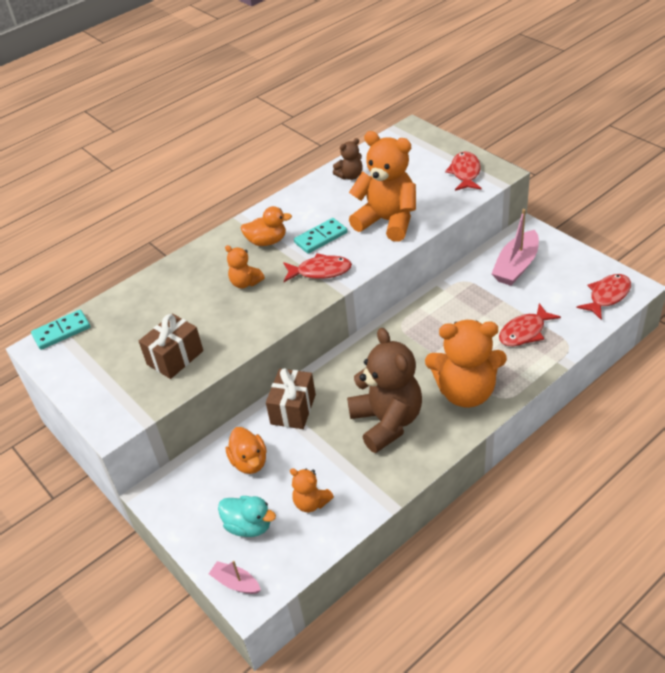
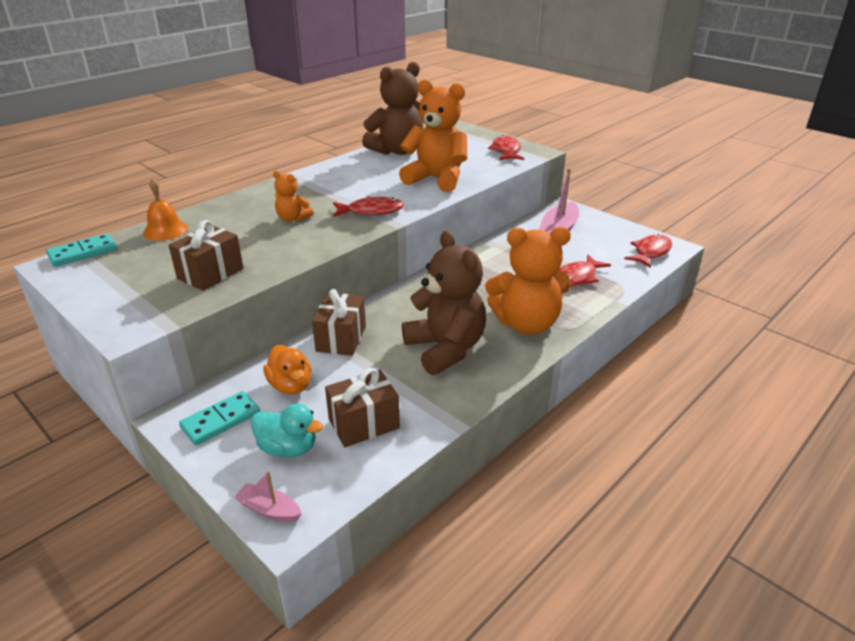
camera: 10 degrees left, 10 degrees down
(130, 301) = (165, 230): none -> orange bell
(267, 241) = (316, 190): orange duck -> none
(311, 502) = (363, 423): orange teddy bear -> brown gift
(321, 238) = (370, 189): turquoise domino -> turquoise domino (221, 420)
(350, 176) = (397, 151): brown teddy bear -> brown teddy bear, size x2.07

